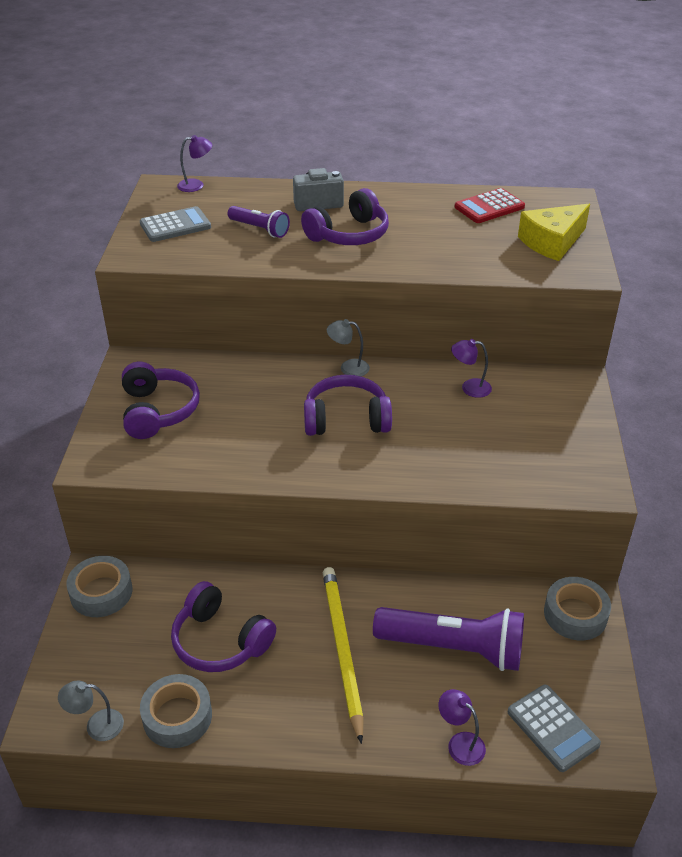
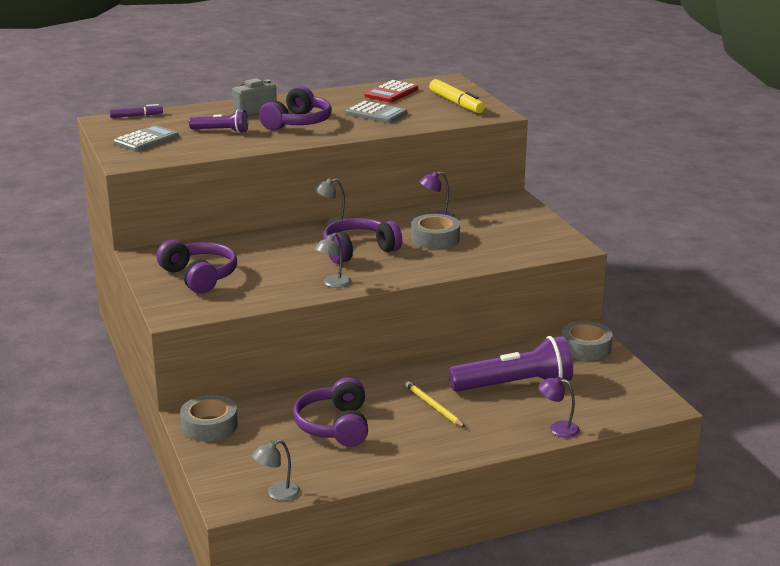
camera: 25 degrees left, 15 degrees down
(177, 717) = (338, 472): grey tape -> grey tape (435, 238)
(196, 185) = (136, 116): purple lamp -> purple marker
(220, 641) = (335, 426): purple headphones -> purple headphones turned 75 degrees clockwise
(283, 466) = (333, 284): none -> grey lamp
(342, 649) = (433, 406): yellow pencil -> yellow pencil, size x0.56
(552, 242) = (456, 103): yellow cheese -> yellow marker
(553, 728) = (614, 404): grey calculator -> grey calculator (376, 113)

